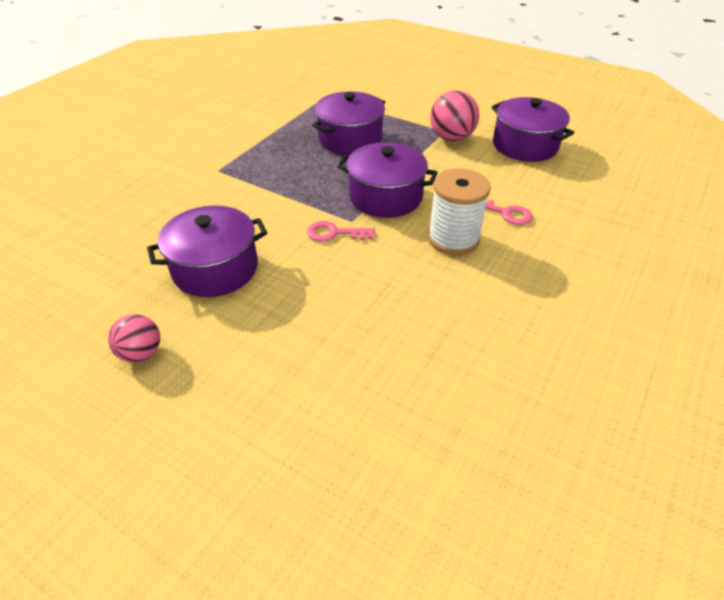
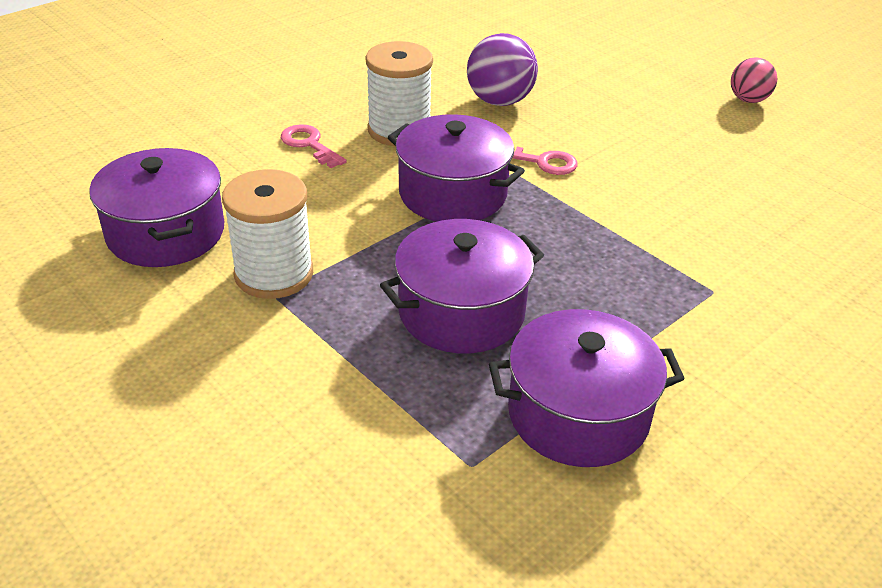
camera: 165 degrees left, 5 degrees down
(215, 268) = (690, 151): purple pot -> purple pot (578, 414)
(390, 290) = (499, 101): none -> purple ball
(451, 138) = (274, 274): pink ball -> white spool

